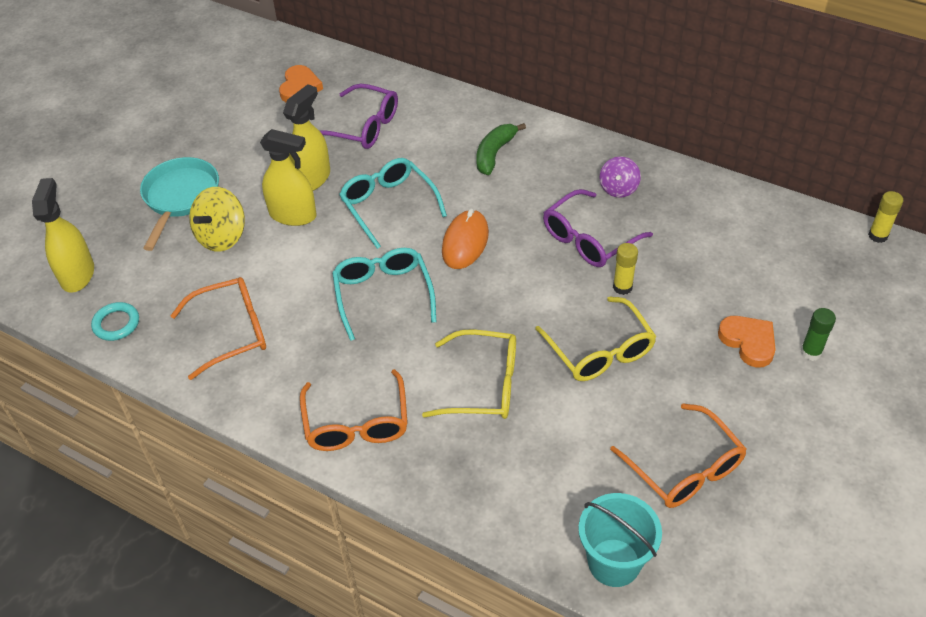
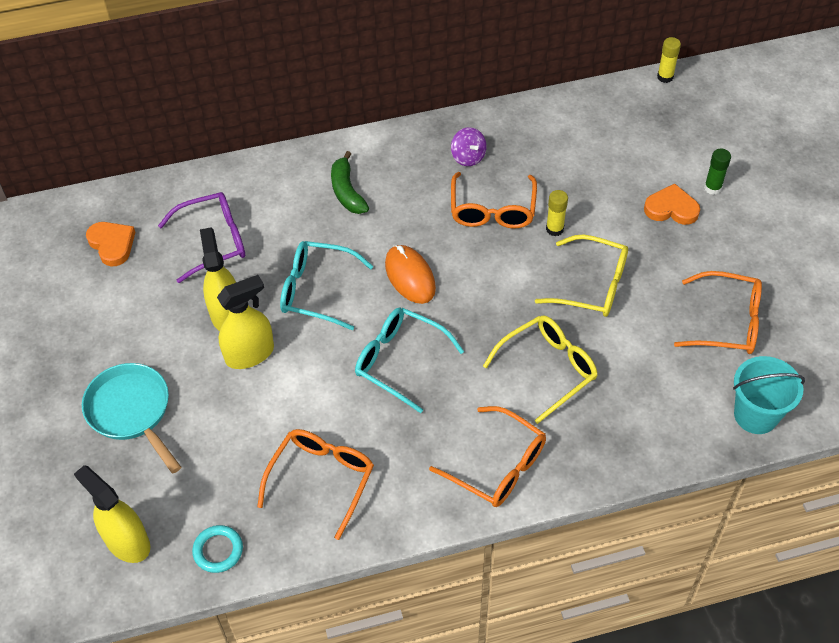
camera: 45 degrees left, 5 degrees up
(222, 236) = (213, 415): yellow spinning top -> none
(589, 239) = (492, 210): purple glasses -> orange glasses

